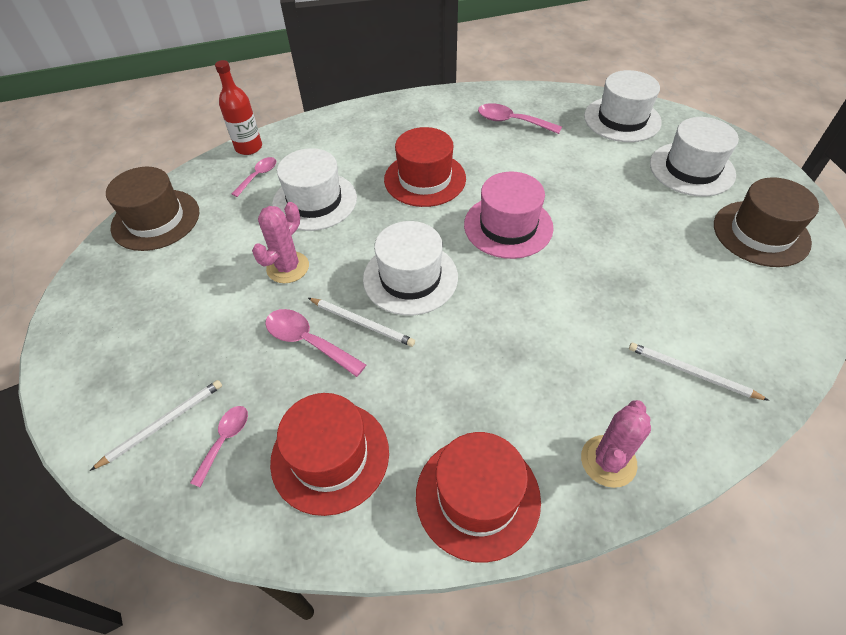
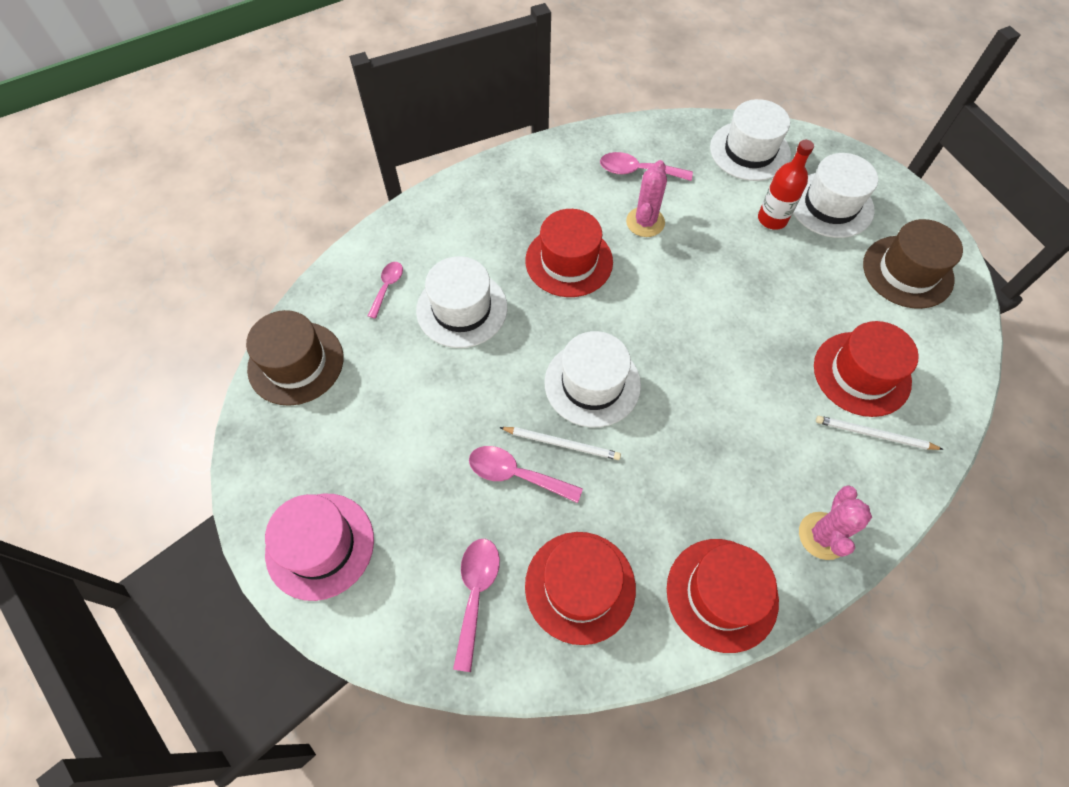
camera: 15 degrees left, 10 degrees up
(163, 424) = (409, 591): white pencil -> none
(225, 440) = (476, 594): pink spoon -> pink spoon, size x1.52
(249, 147) = (361, 250): red bottle -> red bottle (772, 219)
(288, 267) = (464, 395): pink cactus -> pink cactus (645, 222)
(508, 226) = (670, 305): pink hat -> pink hat (320, 545)
(690, 314) = (861, 373): none -> red hat

